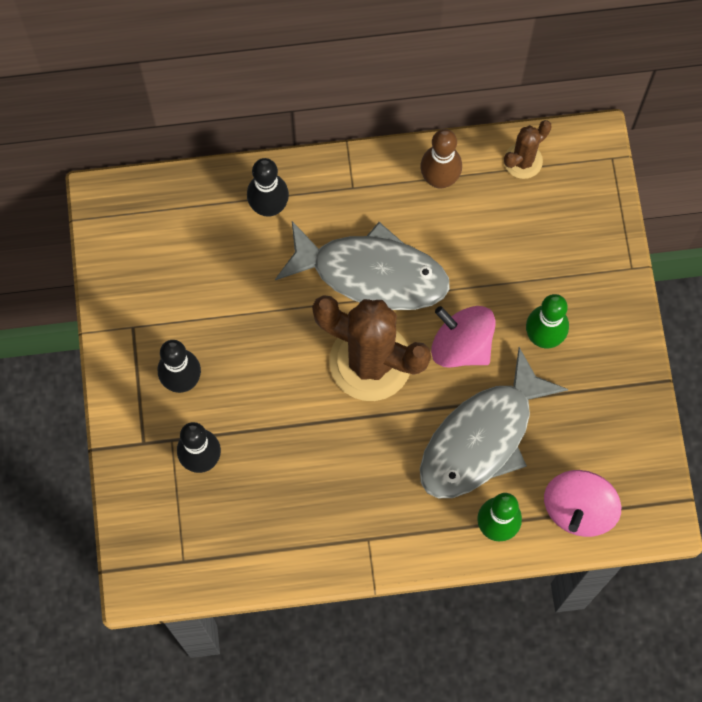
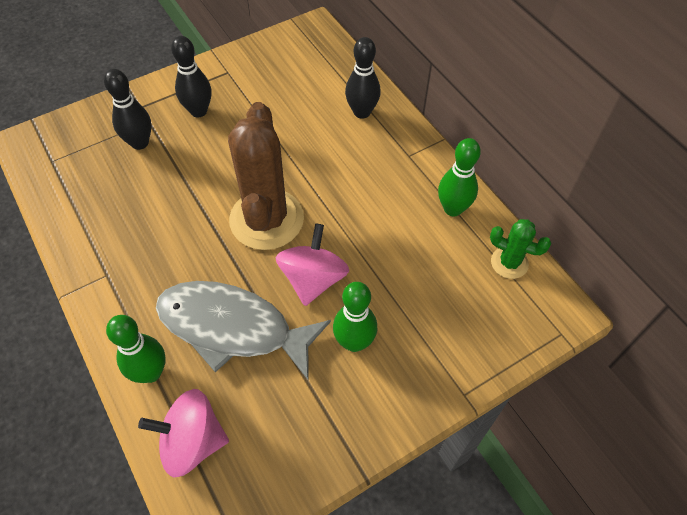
camera: 65 degrees right, 15 degrees down
(372, 273) = (344, 193): grey fish -> none
(439, 179) = (453, 209): brown bowling pin -> green bowling pin
(523, 161) = (509, 263): brown cactus -> green cactus

